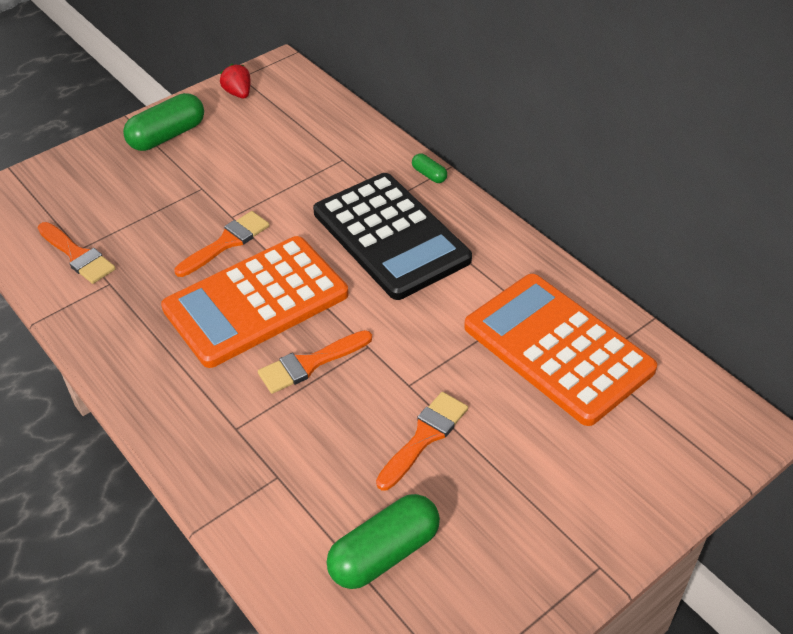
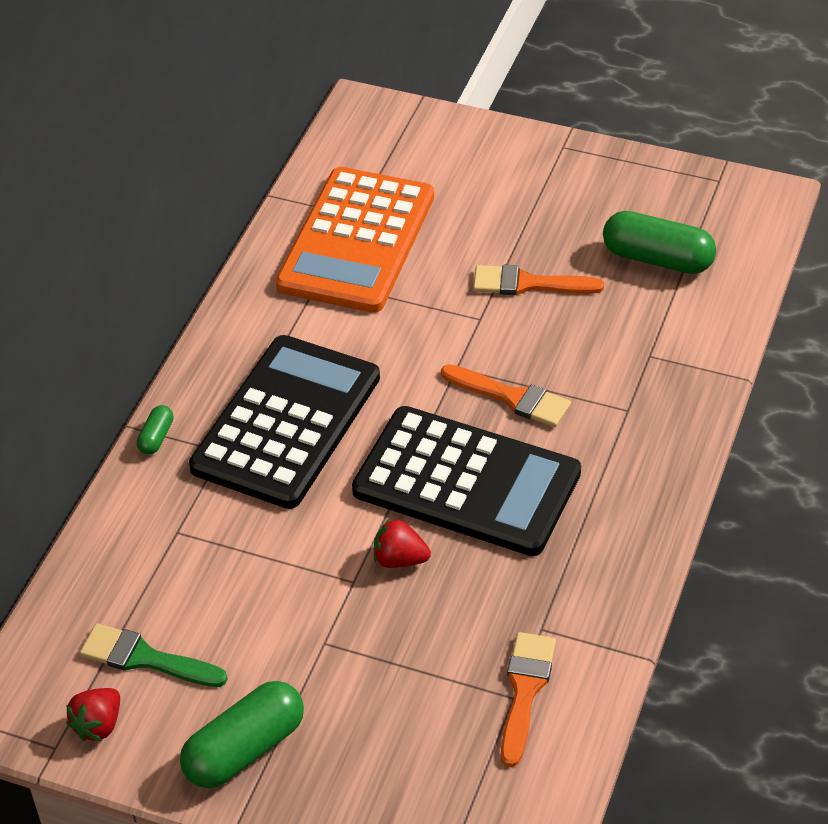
camera: 120 degrees left, 0 degrees up
(167, 136) = (245, 749): green capsule -> green capsule turned 60 degrees counterclockwise
(226, 243) = (399, 559): orange brush -> red strawberry
(256, 301) = (466, 482): orange calculator -> black calculator
(263, 120) = (145, 658): none -> green brush

